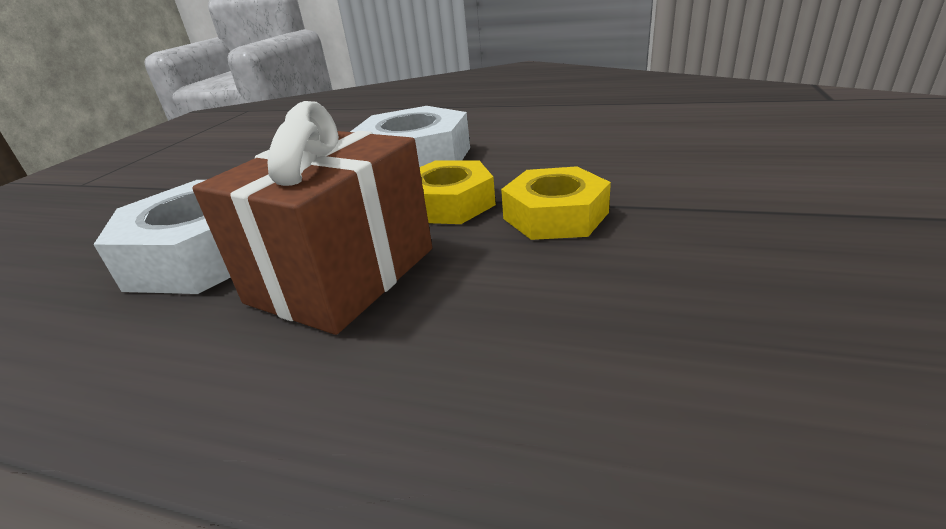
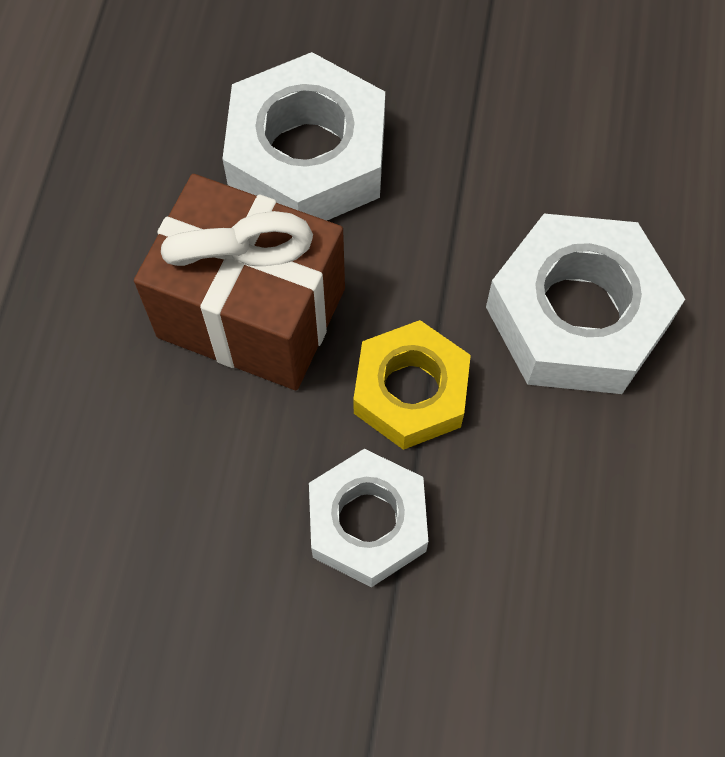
camera: 80 degrees right, 35 degrees up
(555, 215) = (367, 523): yellow nut -> white nut

